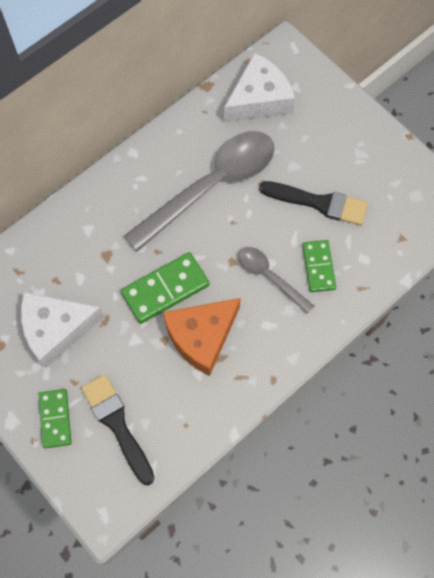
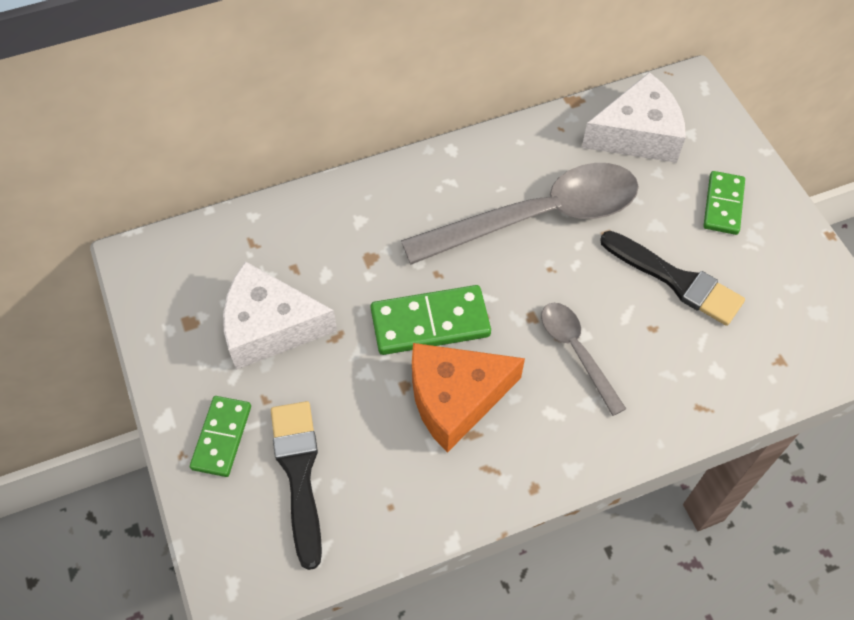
camera: 20 degrees right, 10 degrees down
(318, 267) = (649, 361): green domino -> green domino (723, 205)

